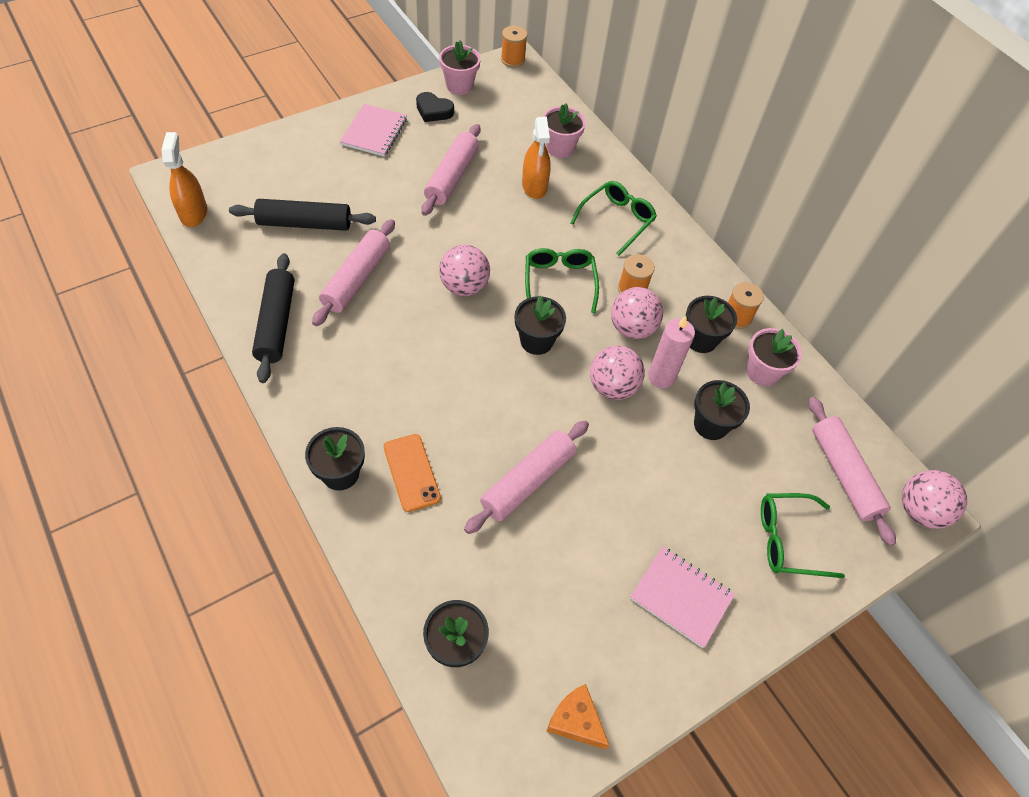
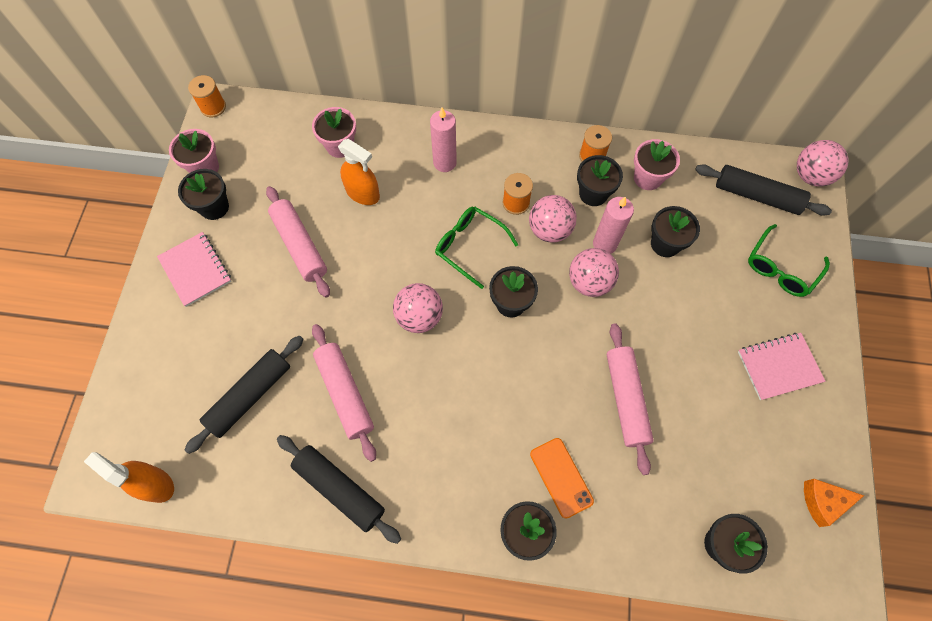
camera: 45 degrees left, 10 degrees up
(411, 472) = (561, 477): orange phone -> orange phone turned 45 degrees clockwise
(433, 111) = (214, 207): black heart -> black flower pot
(617, 220) = (444, 162): green glasses -> pink candle
(844, 474) = (757, 196): pink rolling pin -> black rolling pin

